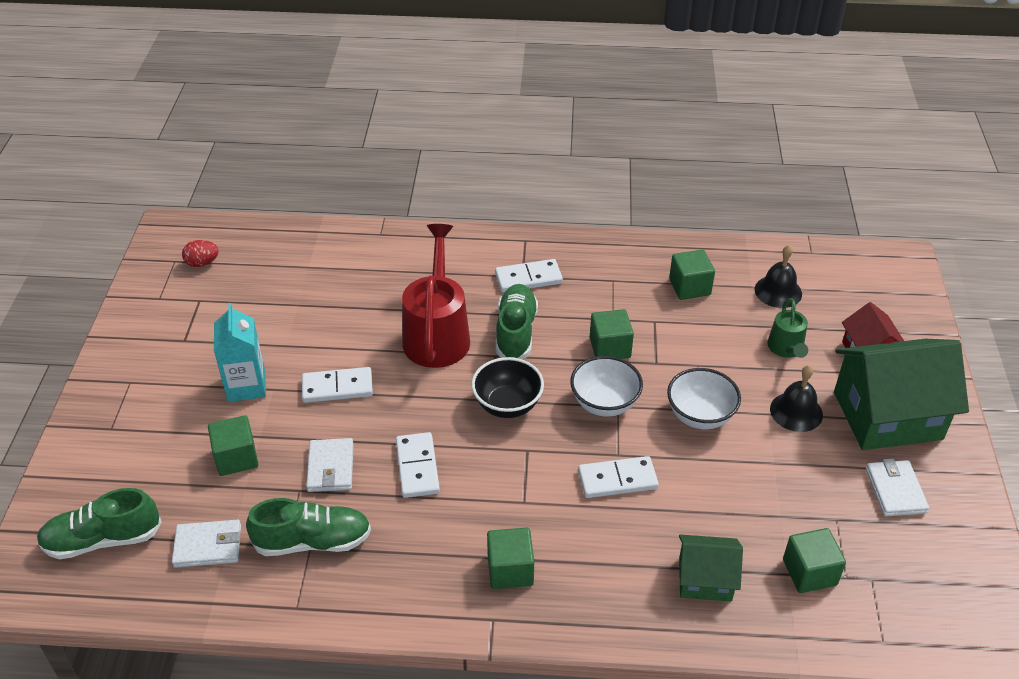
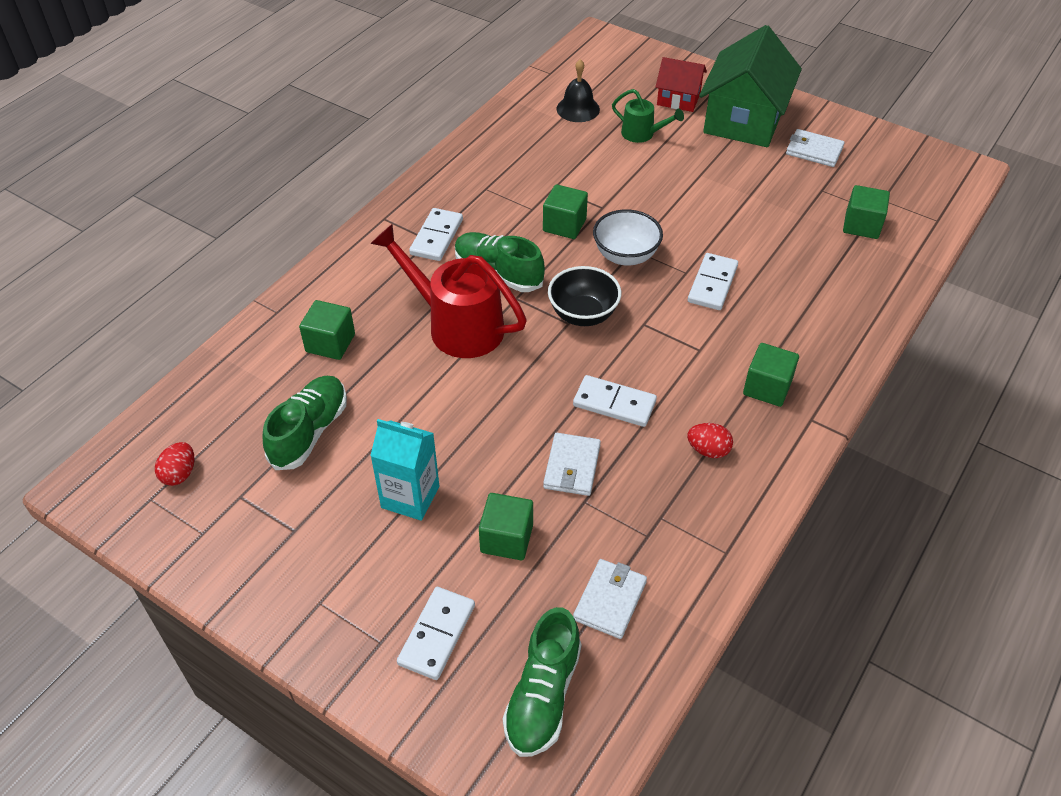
camera: 60 degrees left, 5 degrees up
(312, 541) = (655, 513): green shoe -> green shoe (309, 432)
(331, 467) = (572, 467): white wallet -> white wallet turned 75 degrees clockwise
(337, 387) = (470, 424): white domino -> white domino (437, 635)
(404, 553) = (708, 450): none -> red egg
(689, 287) = (532, 150): green cube -> green cube (330, 343)
(700, 416) = (678, 210): white bowl -> none
(705, 579) = (838, 280): green house -> none
(796, 411) = (709, 160): black bell -> none

